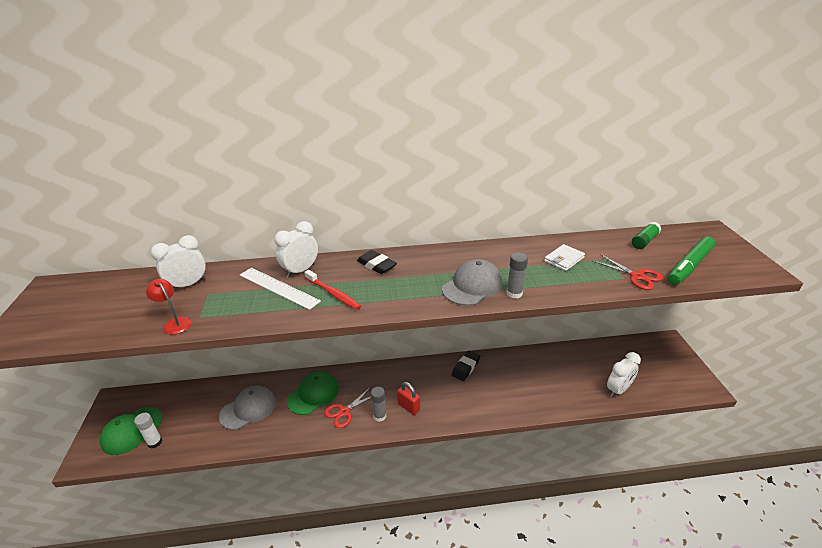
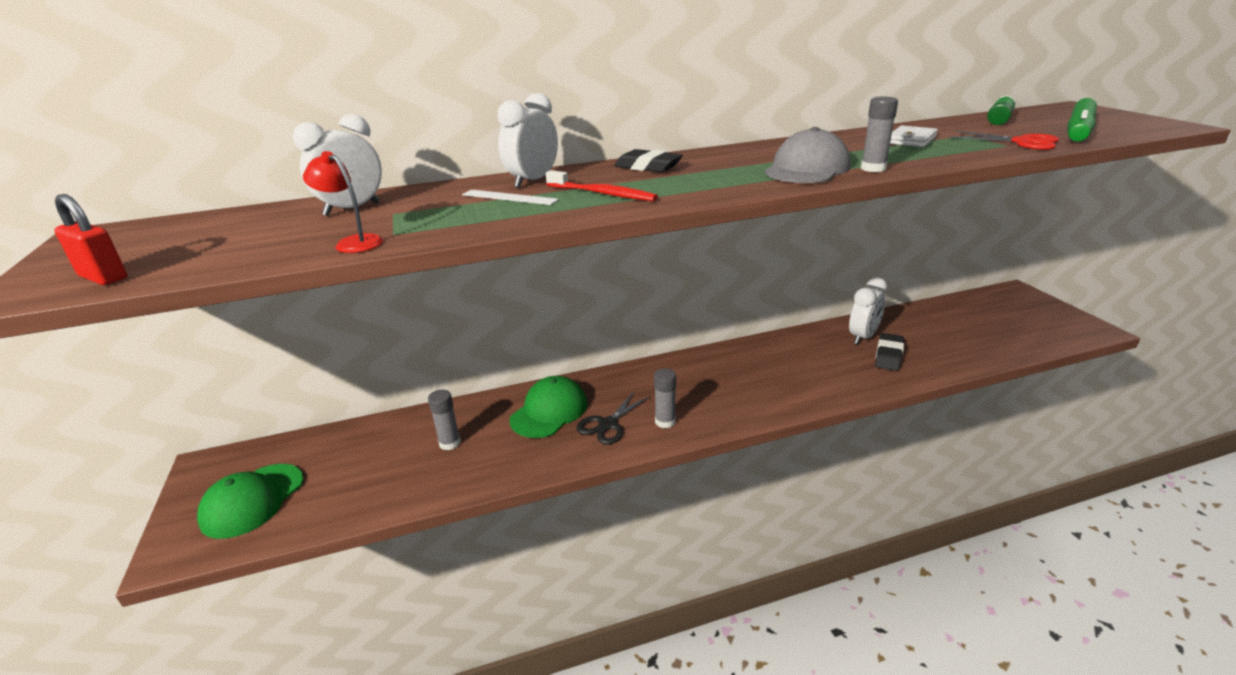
camera: 10 degrees left, 5 degrees down
(155, 442) = (300, 509): white glue stick -> none
(248, 409) = (450, 443): grey cap -> grey glue stick
(278, 288) = (509, 197): white ruler -> white ruler, size x0.63
(344, 412) = (608, 424): red scissors -> black scissors
(408, 407) = (704, 405): red padlock -> red padlock (103, 277)
(465, 367) = (764, 351): black eraser -> black eraser (888, 356)
(618, 390) = (985, 347): white clock -> white clock (863, 337)

